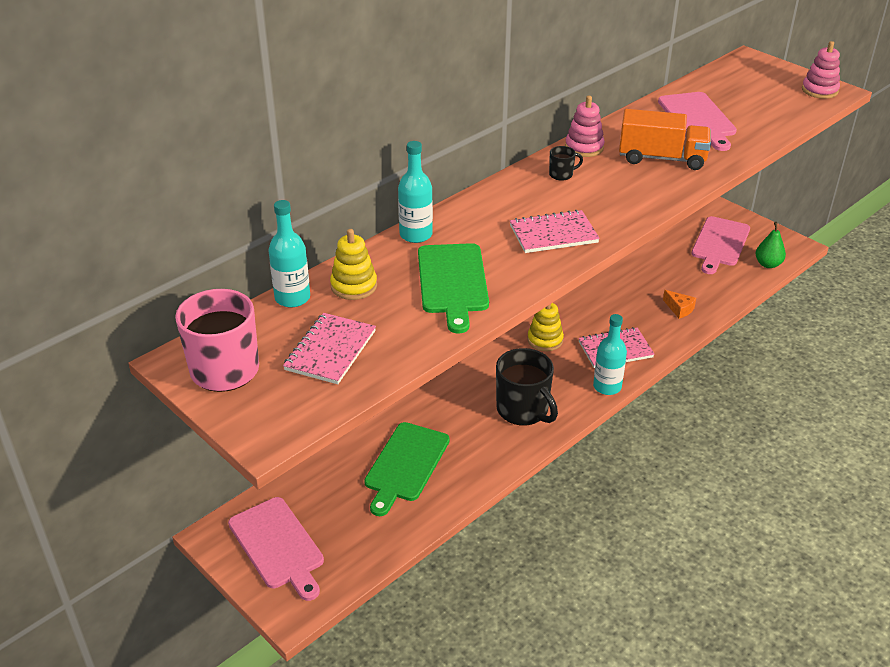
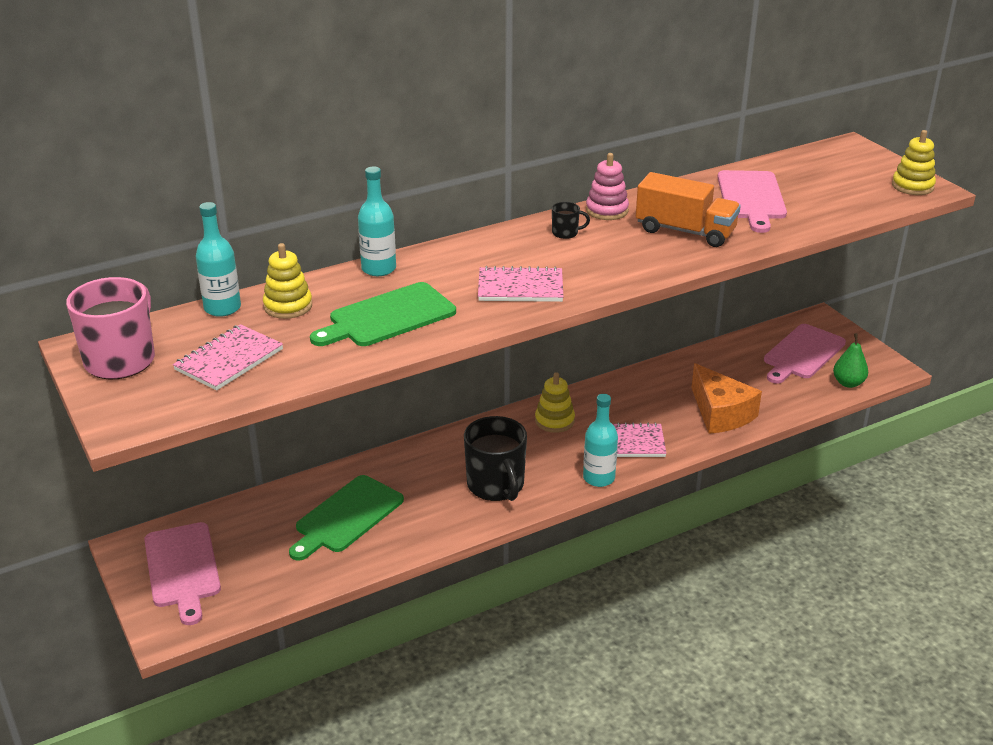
camera: 15 degrees right, 5 degrees down
(452, 282) = (388, 317): green cutting board -> green cutting board turned 45 degrees clockwise
(679, 309) = (720, 413): orange cheese -> orange cheese, size x2.09
(819, 90) = (912, 186): pink stacking toy -> yellow stacking toy

